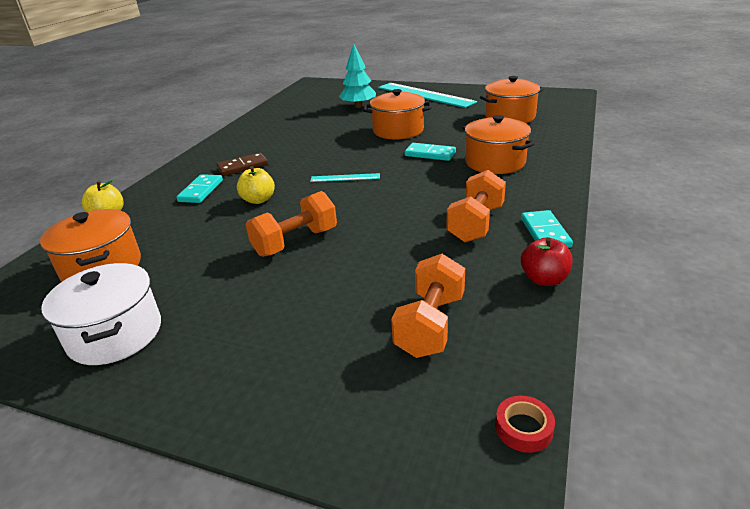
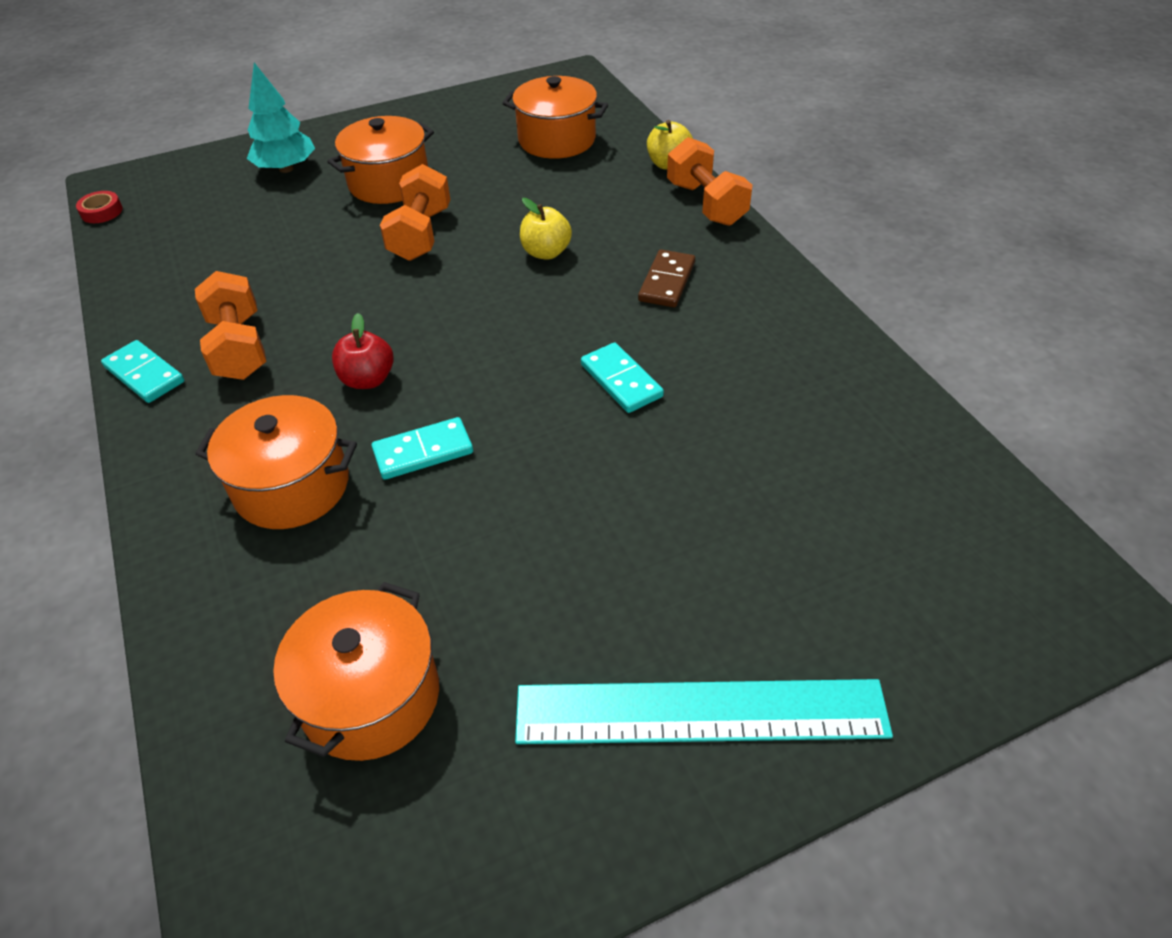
camera: 135 degrees right, 15 degrees up
(115, 334) = (447, 125): white pot -> none
(201, 191) = (638, 229): turquoise domino -> turquoise domino (621, 381)
(345, 178) = (492, 335): turquoise ruler -> none
(358, 106) = (773, 545): turquoise tree -> turquoise tree (286, 168)
(398, 130) = (560, 493): orange pot -> orange pot (389, 183)
(430, 325) = (209, 233): orange dumbbell -> orange dumbbell (706, 203)
(544, 279) = (124, 316): red apple -> red apple (368, 379)

